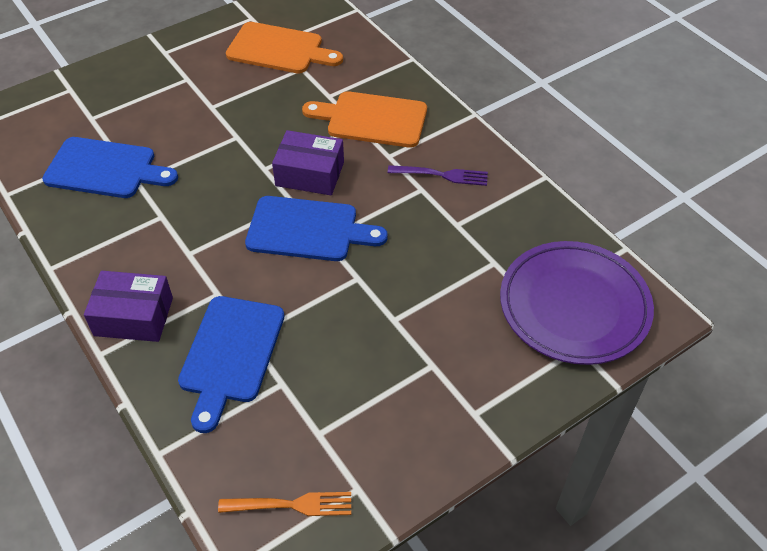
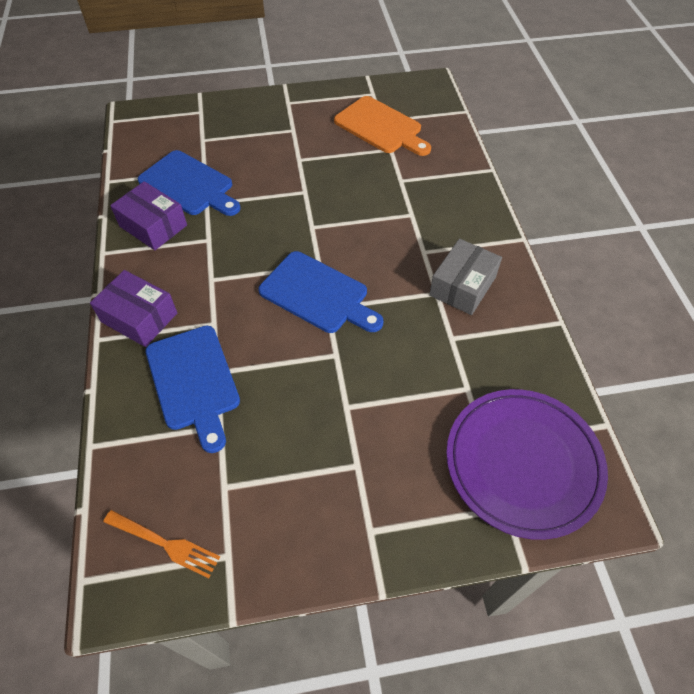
camera: 25 degrees right, 5 degrees up
(230, 354) = (193, 381): blue cutting board -> blue cutting board turned 60 degrees counterclockwise
(310, 174) = (346, 244): purple box -> purple box (153, 226)
(372, 119) = (426, 213): orange cutting board -> none
(442, 175) = (462, 286): purple fork -> grey box

